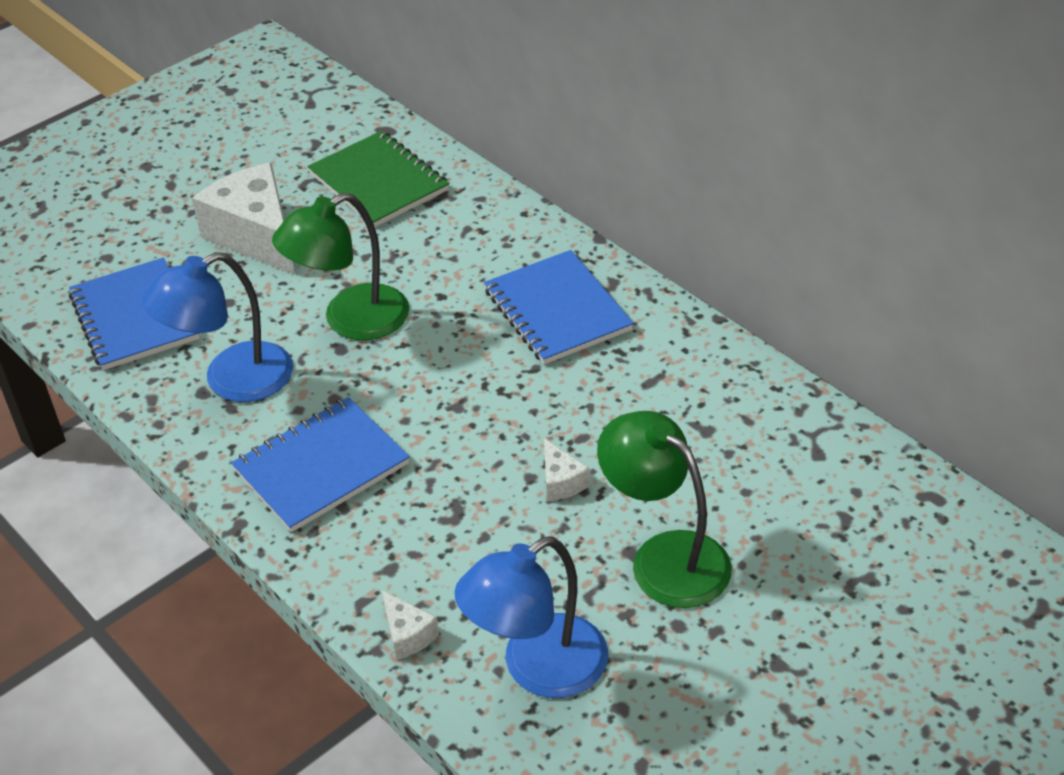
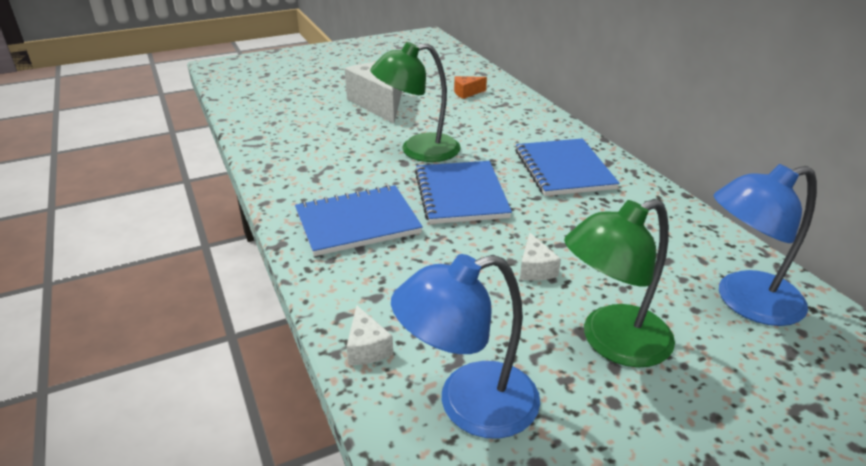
camera: 15 degrees right, 10 degrees down
(135, 317) = (285, 126): blue notebook -> blue notebook (461, 194)
(232, 380) = (324, 165): blue lamp -> blue lamp (745, 302)
(378, 182) = (466, 93): green notebook -> orange cheese
(665, 557) = (612, 342): green lamp -> green lamp turned 90 degrees counterclockwise

